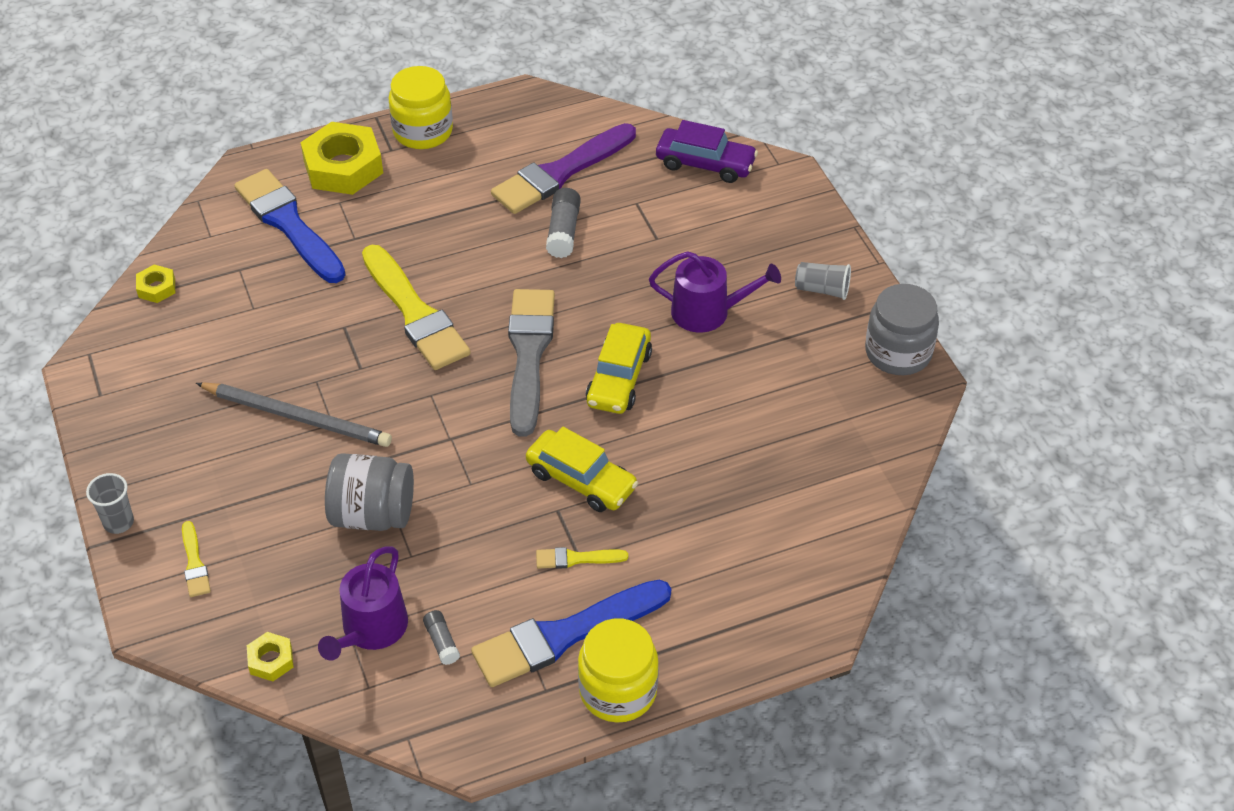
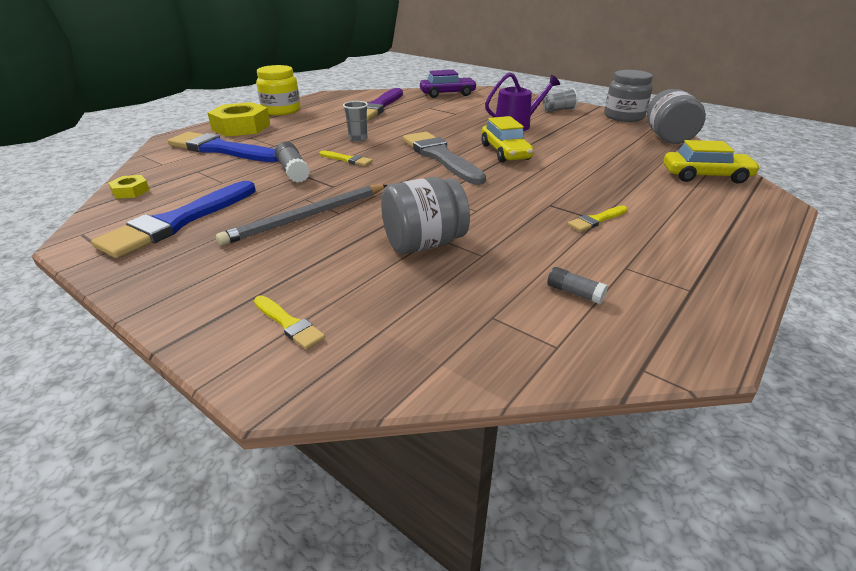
camera: 30 degrees left, 15 degrees down
(118, 522) = (178, 323): grey cup -> grey cup (358, 139)
(271, 660) = (441, 365): yellow nut -> none
(297, 417) = (307, 217): grey pencil -> grey pencil turned 150 degrees clockwise
(371, 629) = (507, 307): purple watering can -> none
(415, 313) = (347, 159): yellow brush -> yellow brush, size x0.45
(563, 231) = (403, 120): grey glue stick -> grey glue stick (293, 171)
(564, 635) = (651, 256): blue brush -> blue brush (178, 222)
(581, 480) = (544, 189): yellow car -> yellow car (705, 176)
(618, 691) = (735, 271): yellow jar -> none
(884, 437) = (667, 137): none -> grey jar

